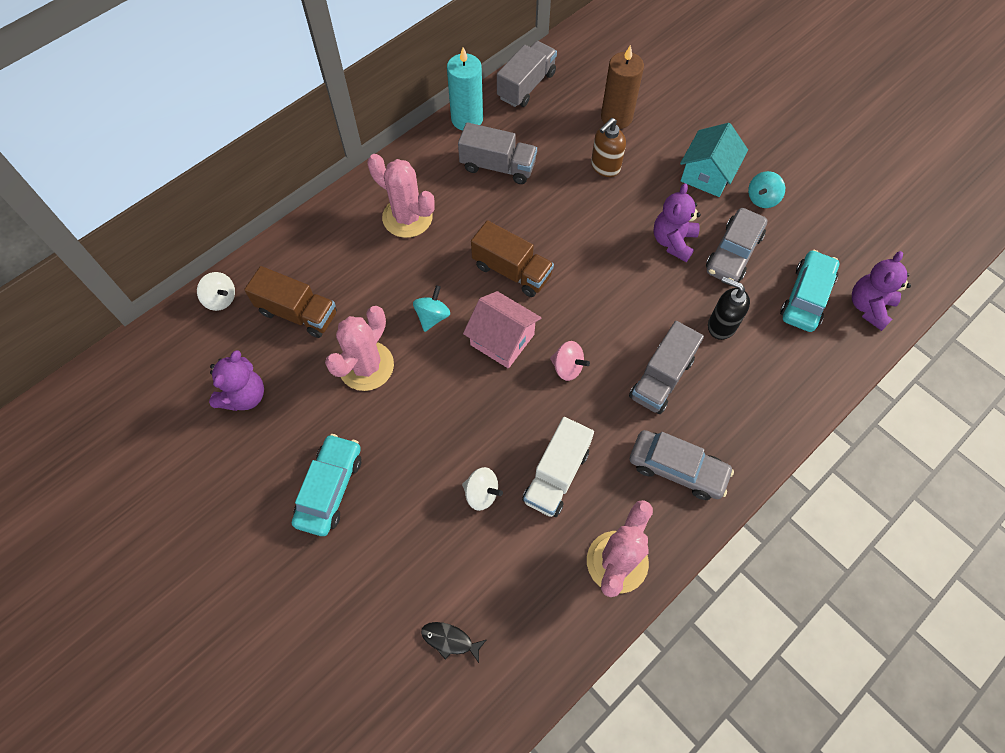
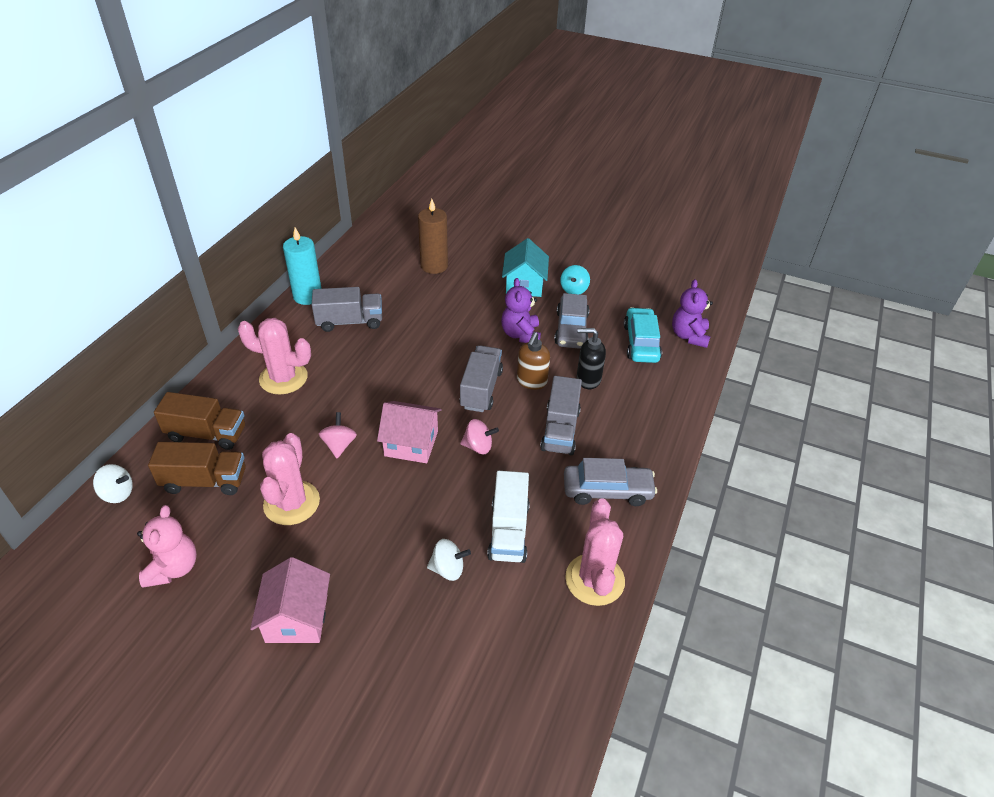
camera: 25 degrees left, 20 degrees down
(244, 396) = (173, 568): purple teddy bear -> pink teddy bear
(330, 488) = (297, 618): turquoise car -> pink house
(432, 316) = (339, 445): turquoise spinning top -> pink spinning top
(450, 640) = (475, 706): black fish -> none
(512, 271) = (396, 391): brown truck -> brown truck (207, 434)
(526, 86) = (349, 262): grey truck -> grey truck (481, 389)
(605, 167) = (441, 300): brown soap dispenser -> brown soap dispenser (531, 382)

